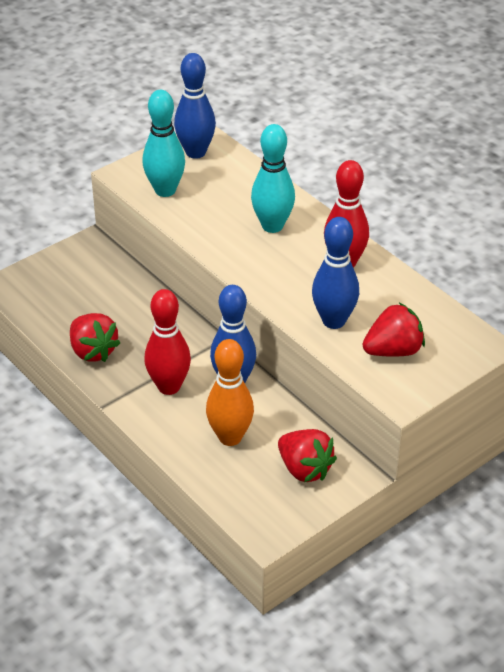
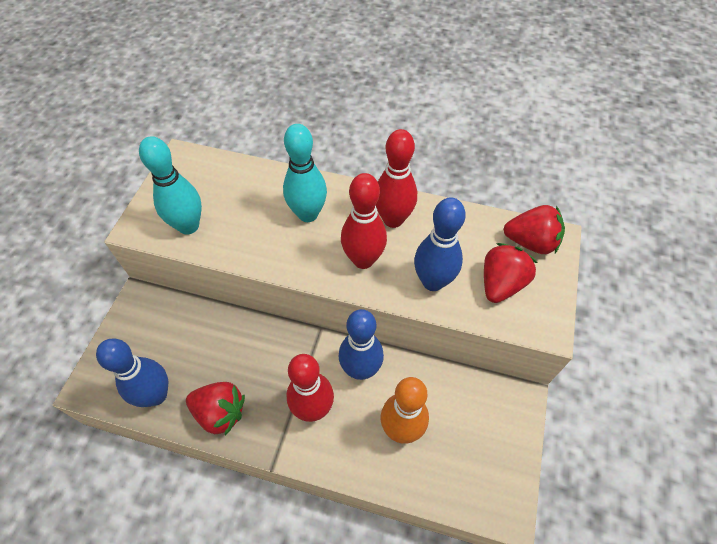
camera: 35 degrees left, 15 degrees up
(195, 152) = (187, 175): blue bowling pin -> blue bowling pin (156, 395)
(289, 279) = (363, 260): none -> red bowling pin
(304, 469) = (481, 421): red strawberry -> red strawberry (531, 242)

